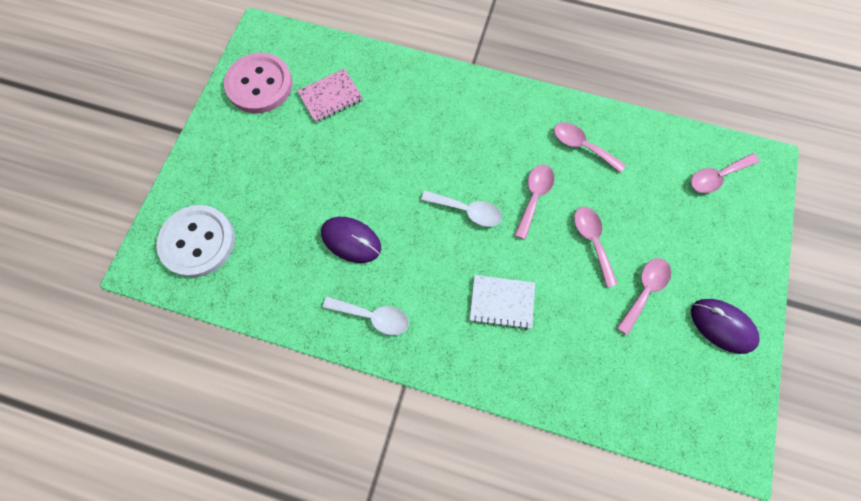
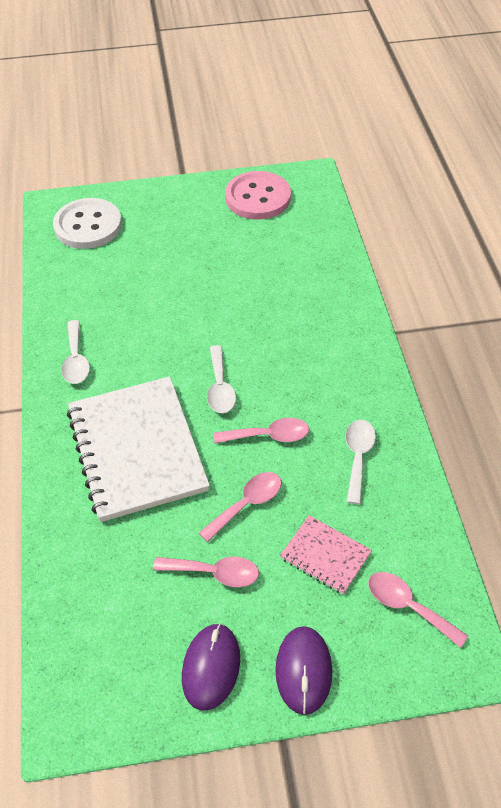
camera: 65 degrees right, 20 degrees down
(330, 97) = (278, 245): pink notebook -> pink notebook (325, 555)
(351, 240) = (141, 317): purple mouse -> purple mouse (303, 671)
(502, 302) = (137, 450): white notebook -> white notebook, size x2.14
(582, 146) = (358, 457): pink spoon -> white spoon

